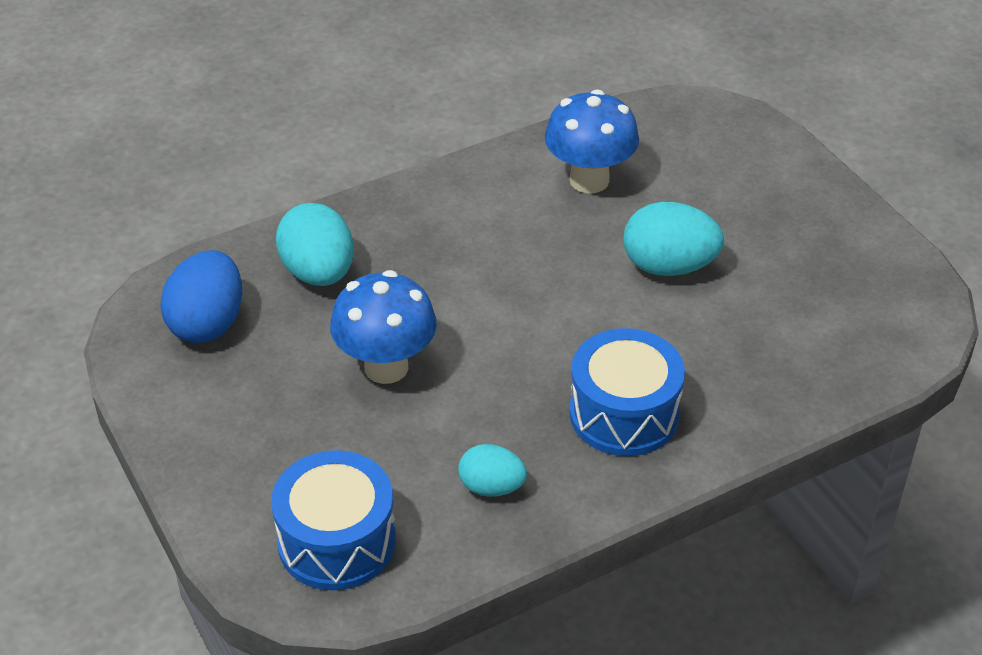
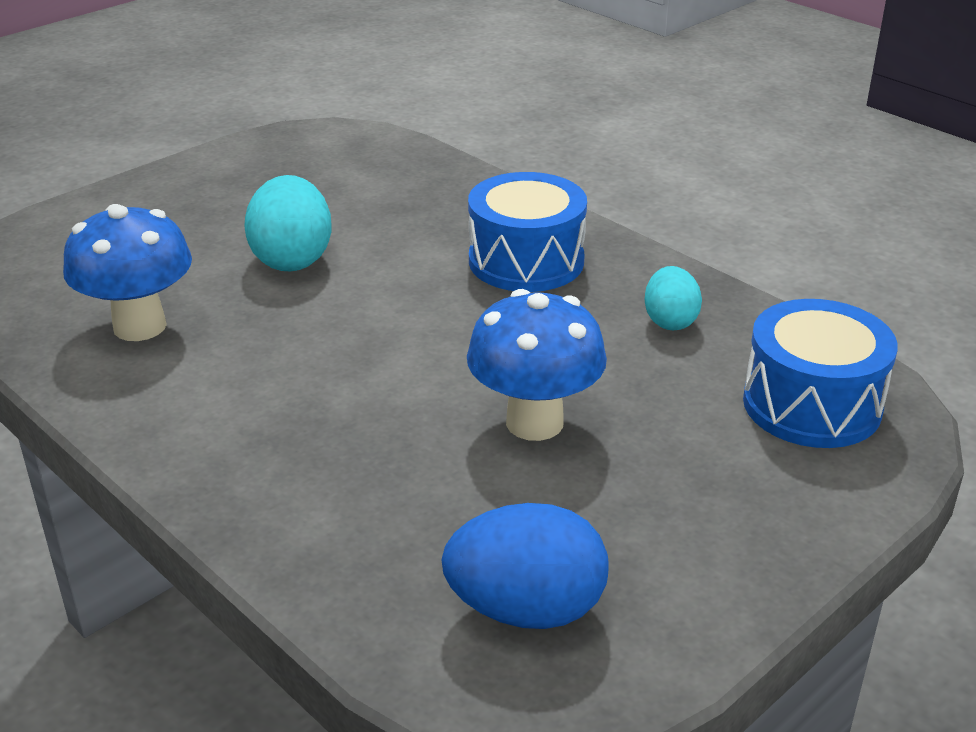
camera: 105 degrees left, 10 degrees down
(318, 273) = (379, 520): turquoise egg -> none

